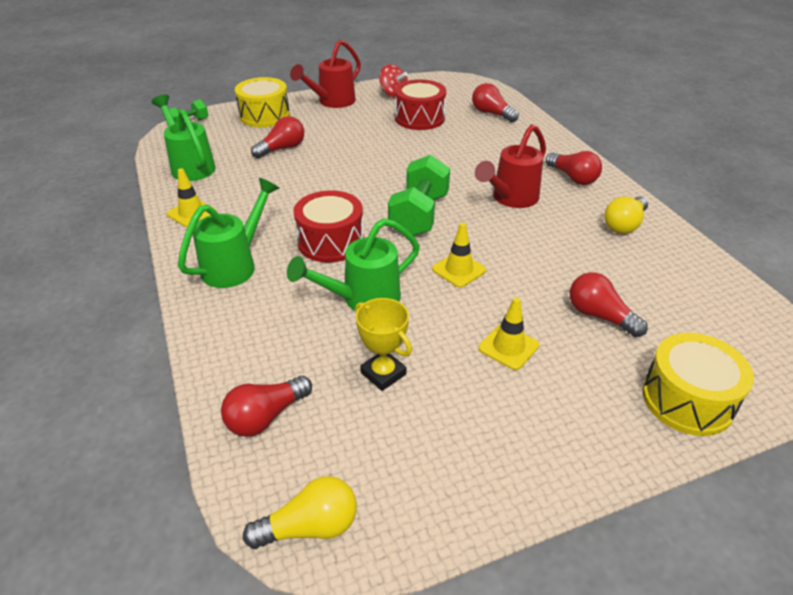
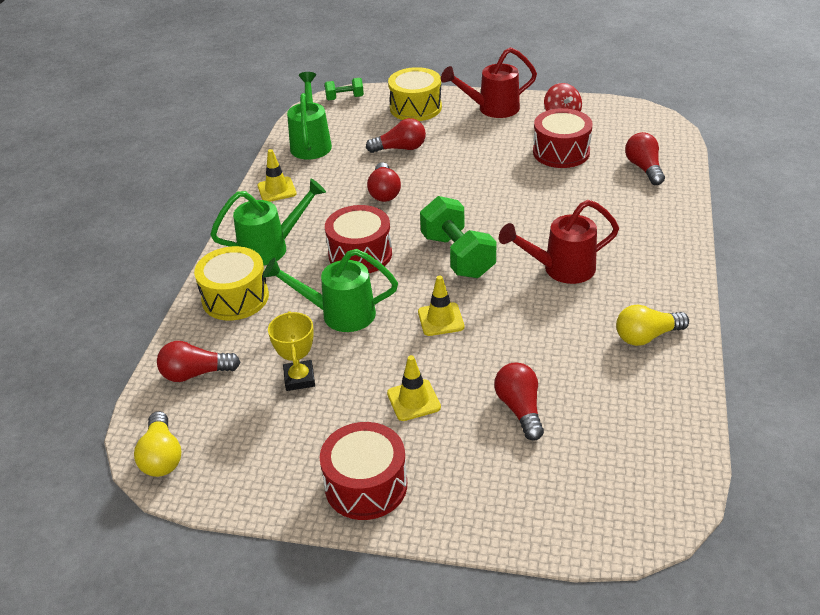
camera: 35 degrees right, 0 degrees up
(310, 527) = (162, 457): yellow light bulb -> yellow light bulb turned 60 degrees clockwise
(419, 215) = (457, 256): green dumbbell -> green dumbbell turned 75 degrees counterclockwise
(550, 445) = (366, 485): none -> red drum
(573, 178) = (651, 269): red light bulb -> red light bulb (384, 192)
(687, 400) = (514, 507): yellow drum -> yellow drum (235, 298)

